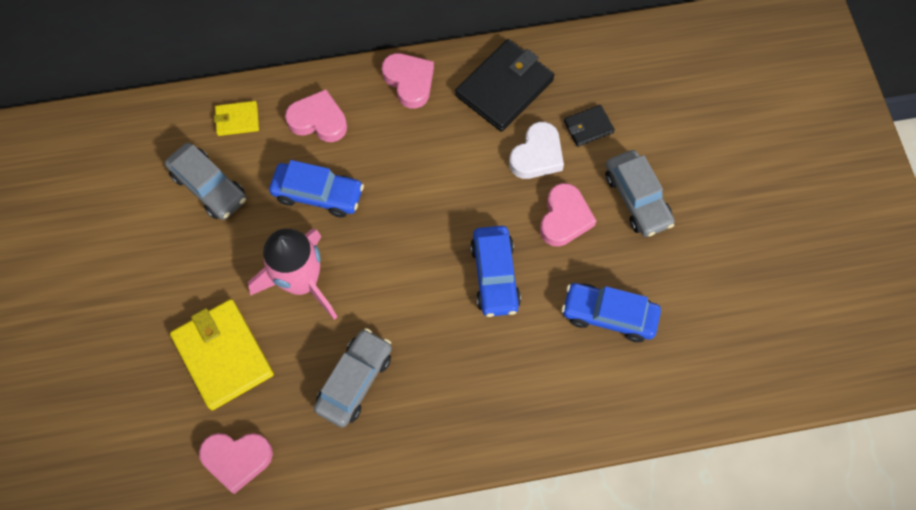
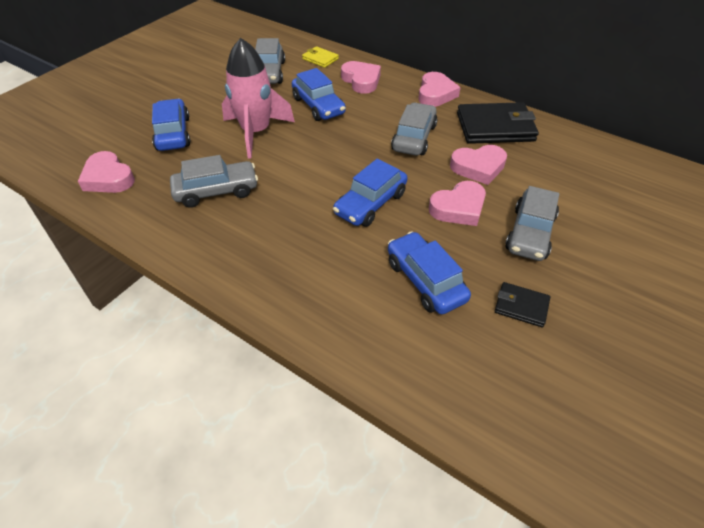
camera: 45 degrees right, 20 degrees down
(223, 355) = (173, 133): yellow wallet -> blue car
(450, 163) = (414, 138): none -> grey car
(537, 155) = (478, 167): white heart -> pink heart
(588, 127) = (535, 176): black wallet -> black wallet (521, 306)

